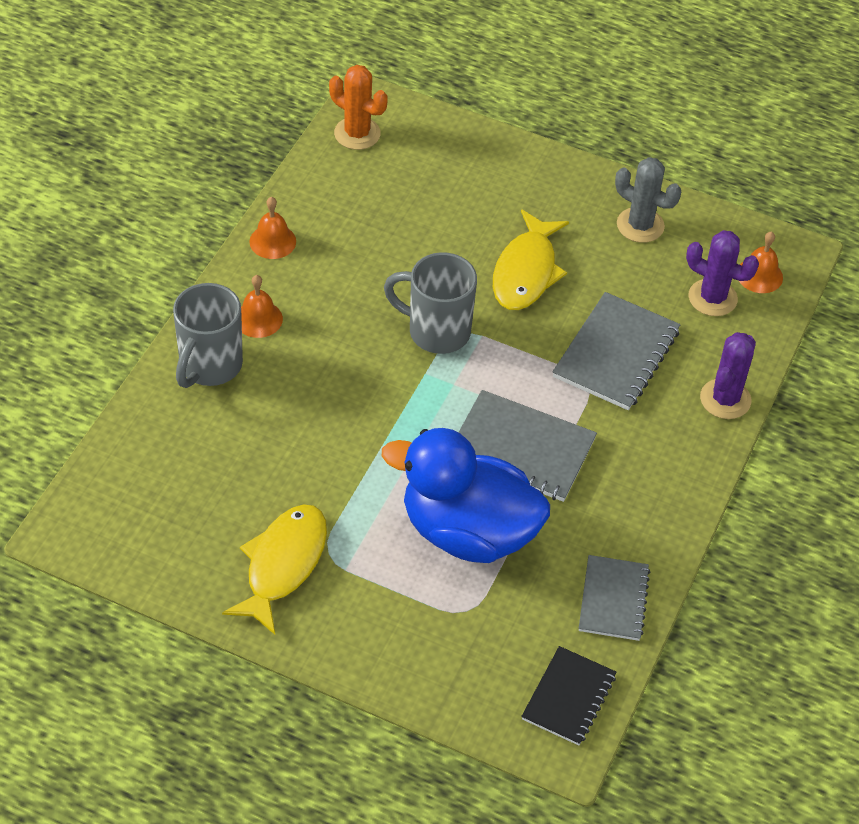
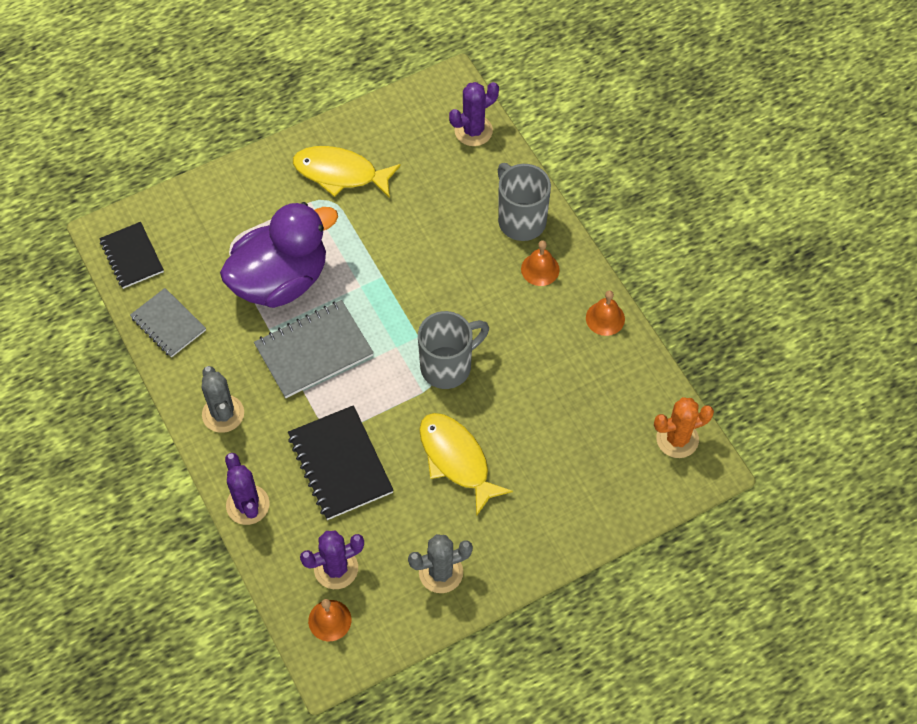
camera: 130 degrees right, 10 degrees up
(120, 473) = (473, 131): none -> purple cactus
(283, 564) = (340, 173): yellow fish -> yellow fish turned 135 degrees clockwise
(468, 531) = (281, 280): blue duck -> purple duck
(616, 354) = (340, 464): grey notebook -> black notebook
(660, 480) = (223, 414): none -> grey cactus

